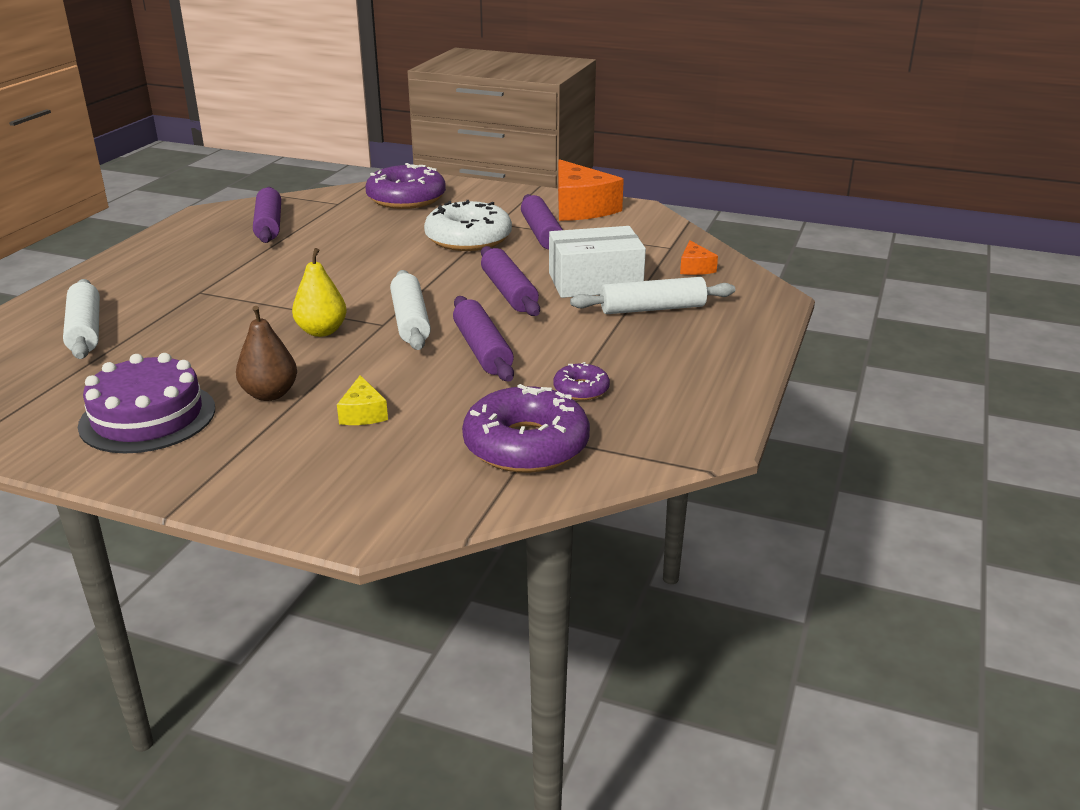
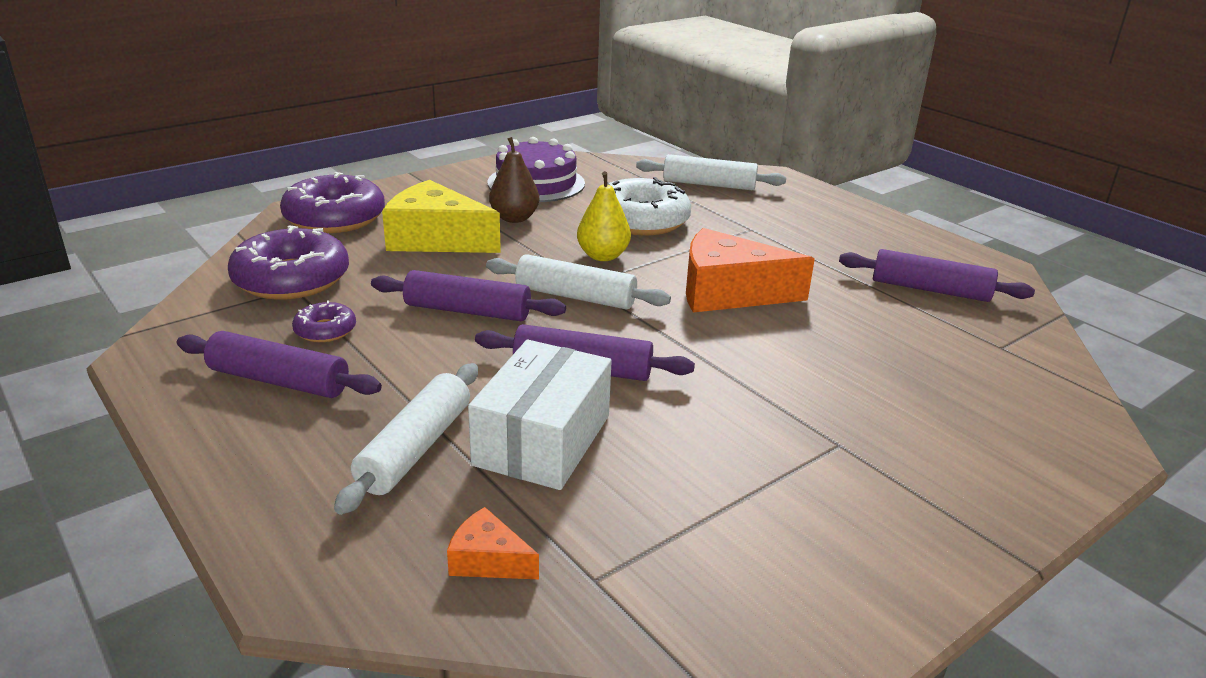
camera: 120 degrees right, 0 degrees up
(363, 413) = (436, 239): yellow cheese -> yellow cheese, size x2.13
(406, 199) = (1002, 402): purple donut -> purple donut (335, 218)
(468, 239) = (788, 399): white donut -> white donut (641, 220)
(541, 233) = (764, 468): purple rolling pin -> purple rolling pin (279, 381)
(580, 208) = (870, 564): orange cheese -> orange cheese (728, 292)

